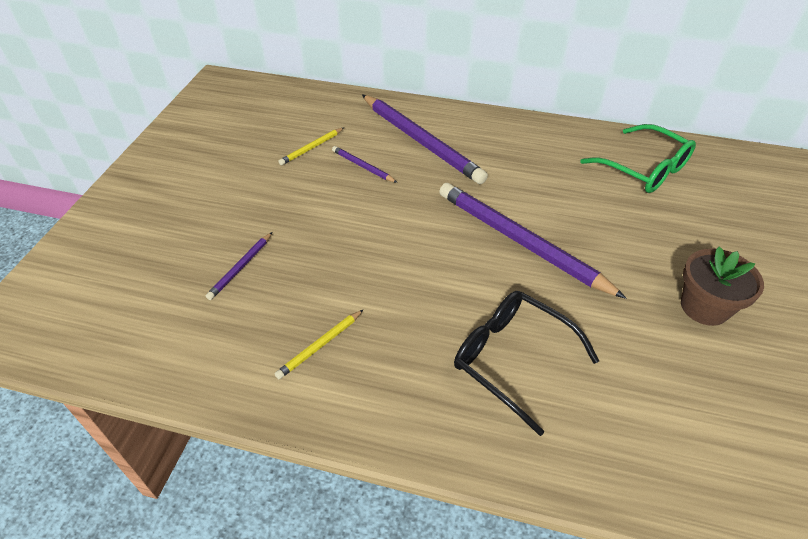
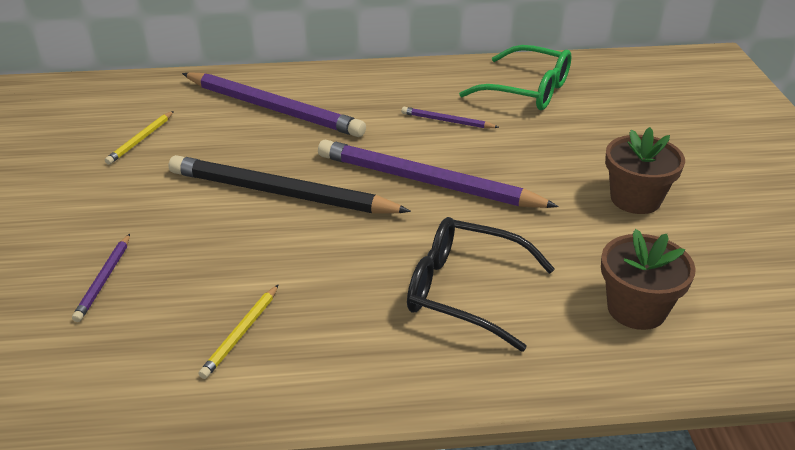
camera: 20 degrees left, 10 degrees down
(363, 166) = (214, 146): purple pencil -> purple pencil (447, 121)
(398, 223) = (281, 193): none -> black pencil
(661, 423) = (636, 309): none -> brown flower pot

